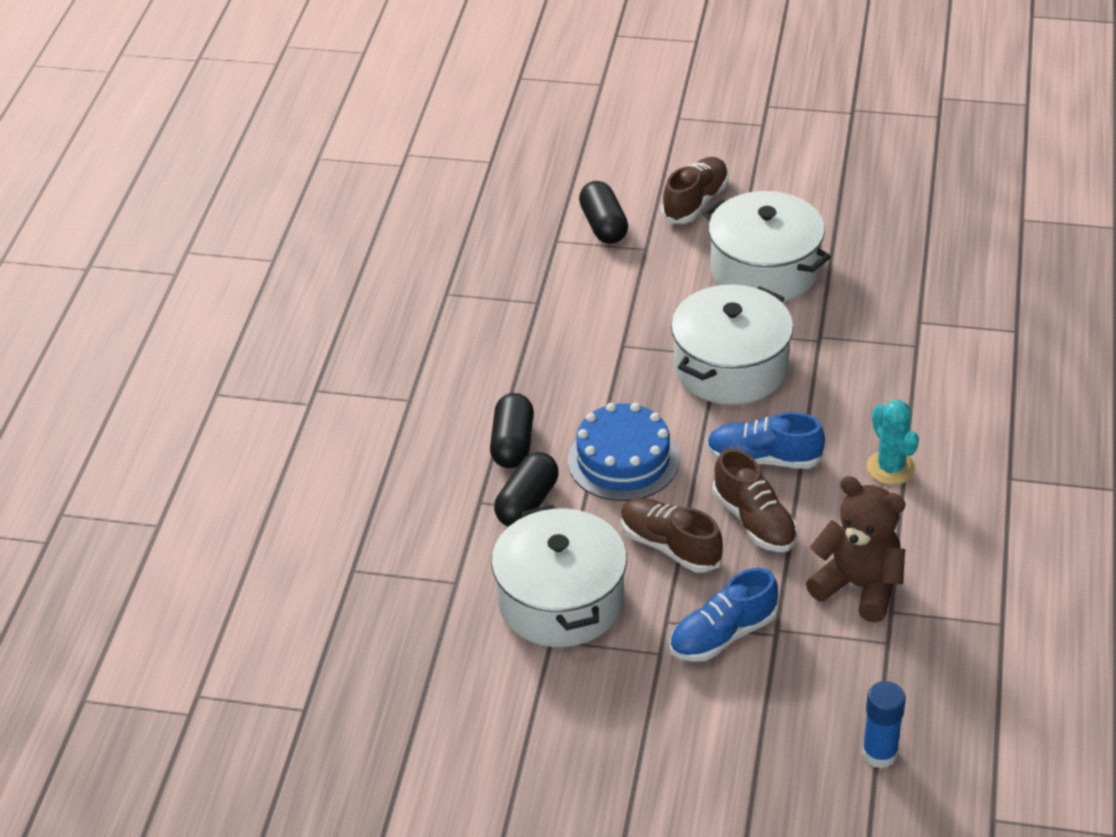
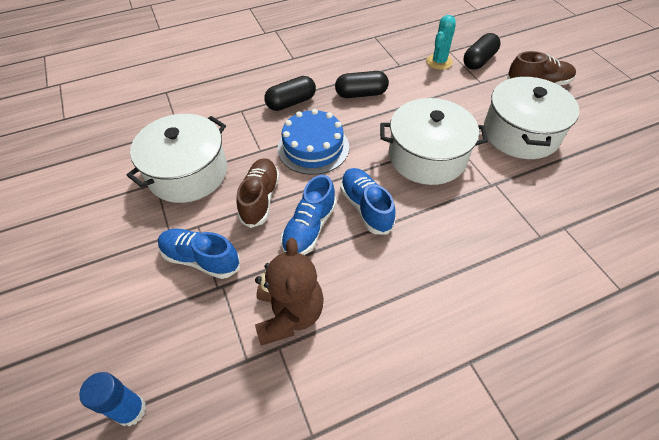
camera: 55 degrees right, 10 degrees up
(527, 503) = (252, 127): black capsule -> black capsule (361, 94)
(754, 521) = (309, 228): brown shoe -> blue shoe
(890, 468) = (414, 278): turquoise cactus -> turquoise cactus (439, 62)

